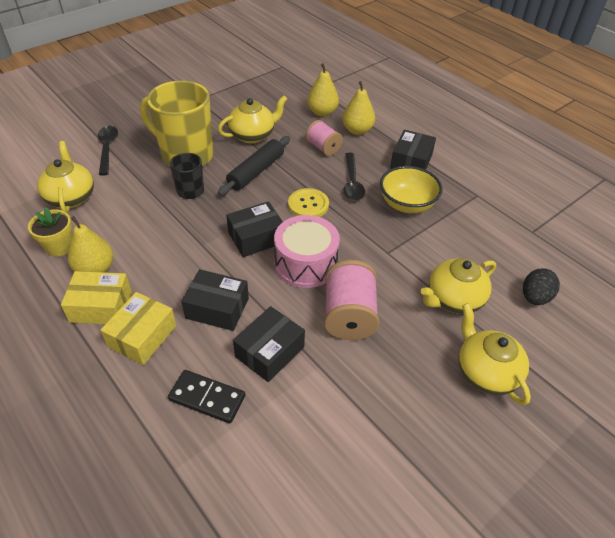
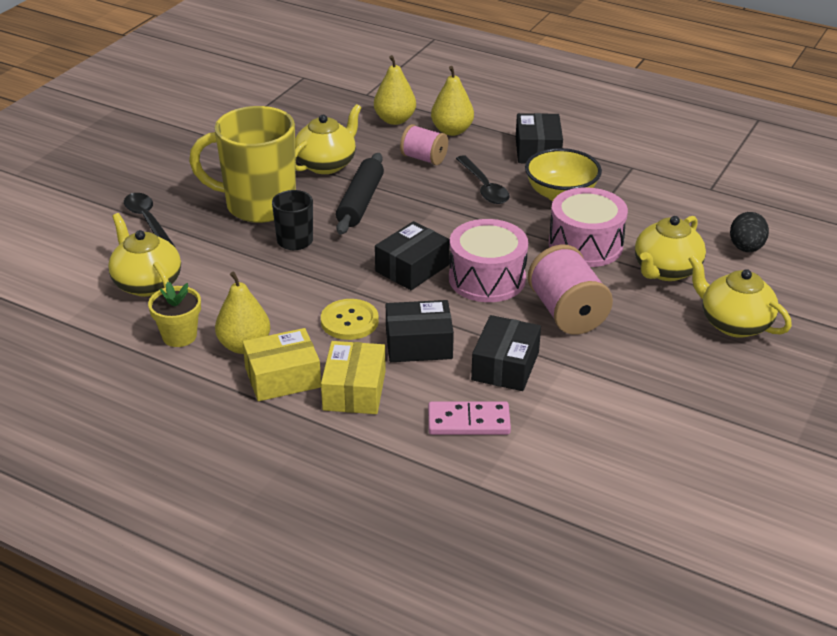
camera: 20 degrees left, 10 degrees down
(207, 398) = (468, 421): black domino -> pink domino
(308, 205) = (448, 221): yellow button -> yellow button (349, 321)
(400, 255) = (585, 245): none -> pink drum

